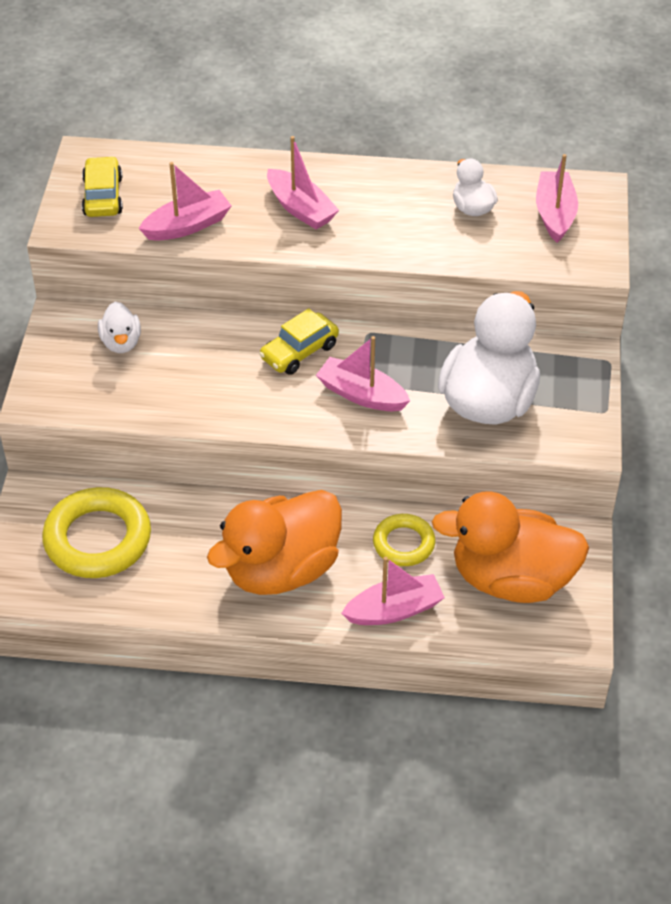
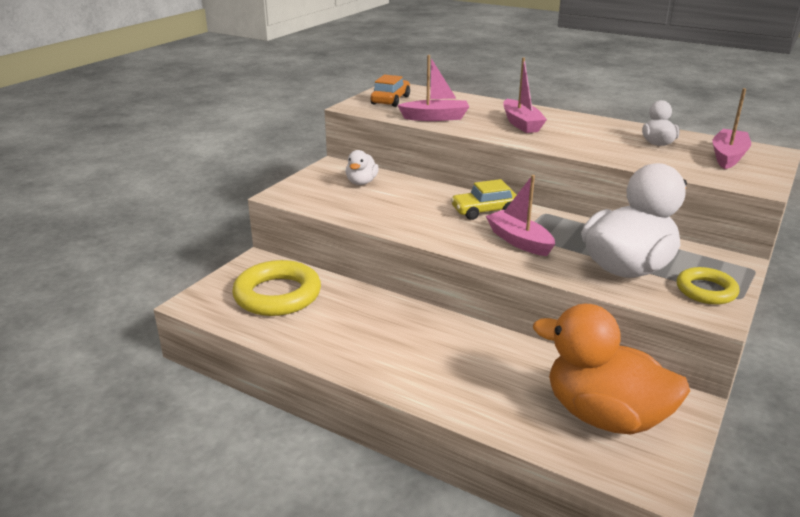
camera: 25 degrees right, 20 degrees down
(103, 196) = (390, 100): yellow car -> orange car
(281, 569) = (400, 350): orange duck -> none
(394, 610) = (479, 405): pink boat -> none
(403, 543) = (514, 362): yellow ring -> yellow ring (706, 290)

